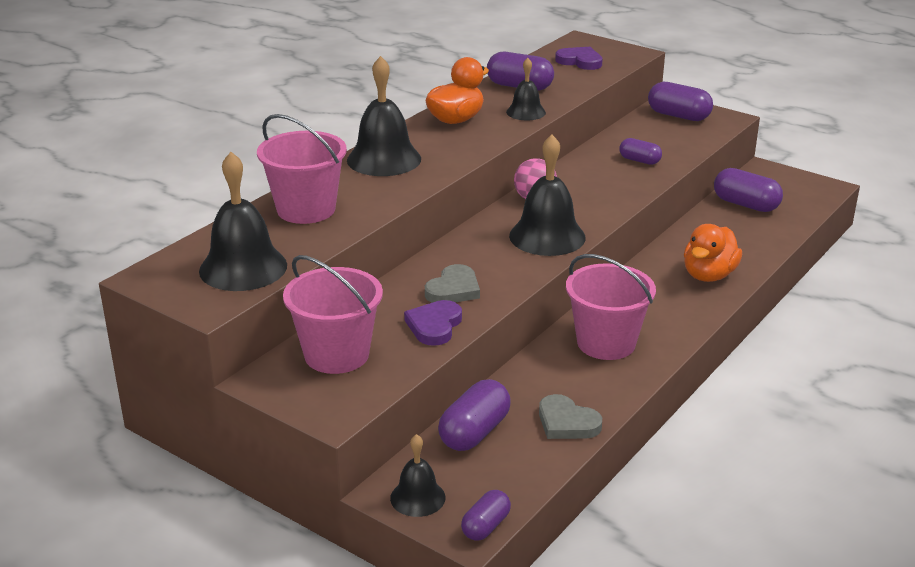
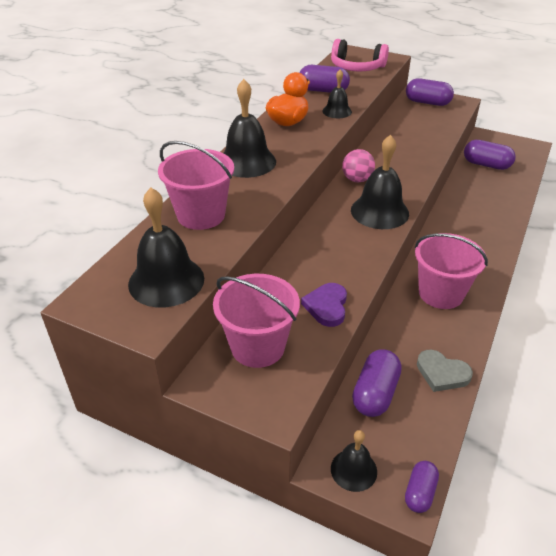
camera: 10 degrees left, 10 degrees up
(453, 289) = (328, 269): grey heart -> none
(580, 61) = (356, 67): purple heart -> pink headphones
(639, 161) = (417, 140): purple capsule -> none
(708, 275) = (487, 225): orange duck -> none

